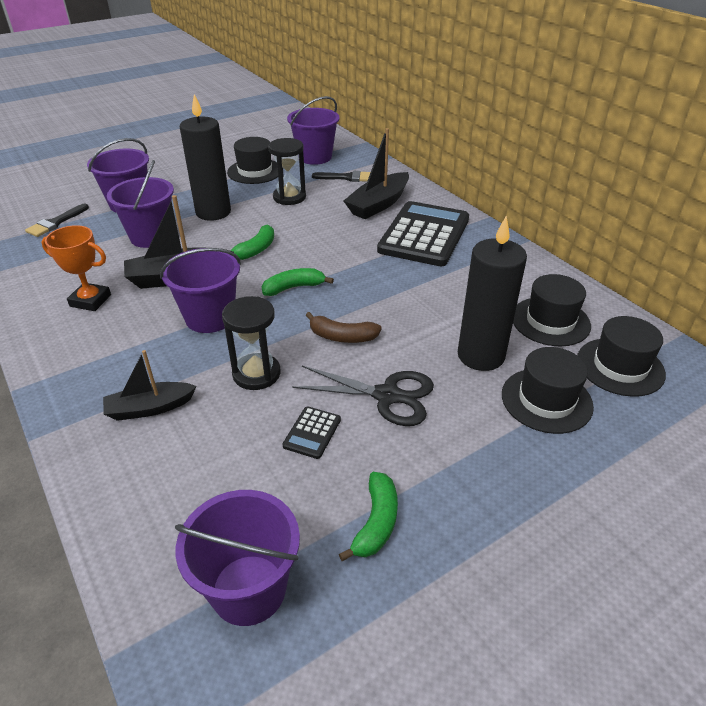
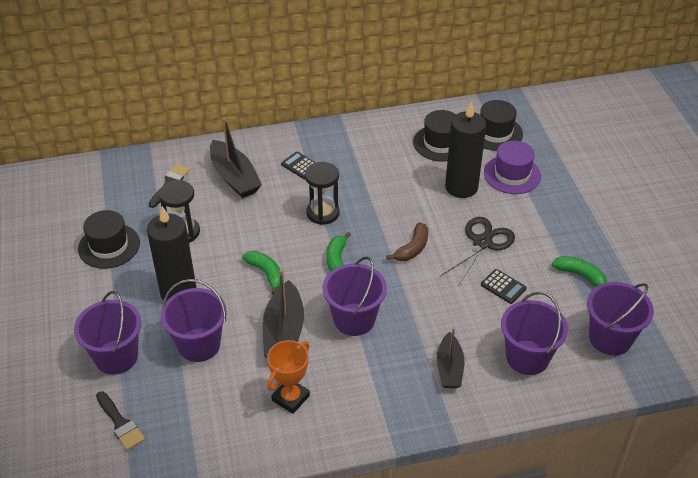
camera: 70 degrees left, 5 degrees up
(256, 374) = (435, 303): black hourglass -> black hourglass (323, 213)
(315, 157) = (108, 195): purple bucket -> purple bucket (527, 357)
(424, 235) = (301, 166): black calculator -> black calculator, size x0.40
(546, 400) = (512, 174): black hat -> purple hat

